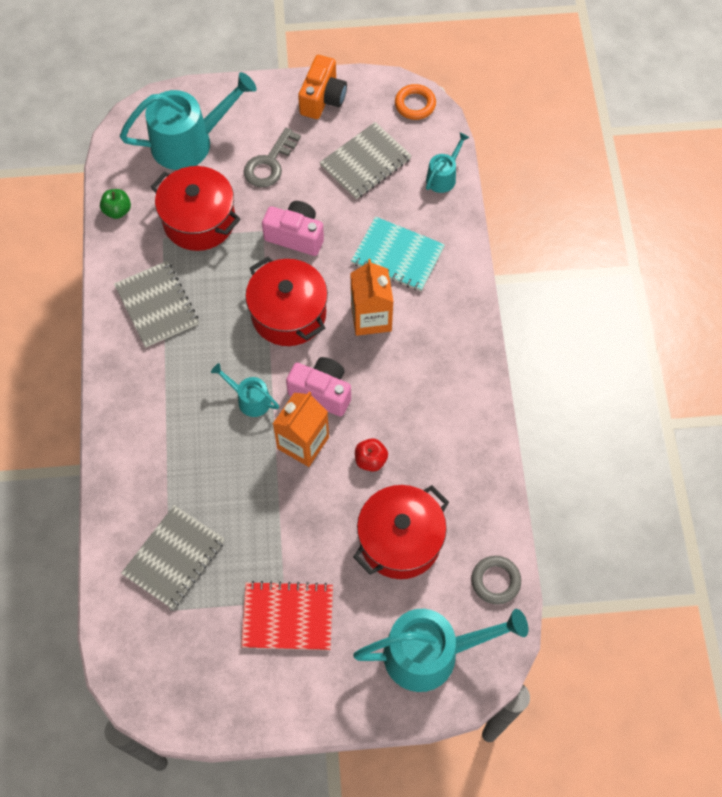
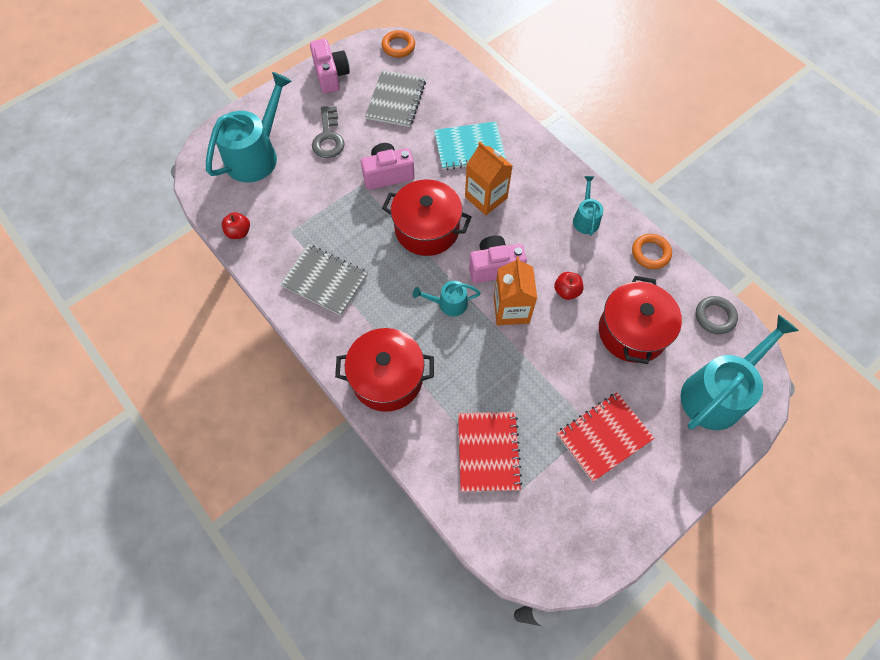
camera: 35 degrees left, 0 degrees up
(117, 211) = (239, 232): green apple -> red apple
(174, 558) = (488, 452): grey notebook -> red notebook
(199, 221) = (308, 204): red pot -> red pot (387, 378)
(323, 99) = (331, 75): orange camera -> pink camera
(443, 177) = (456, 81): turquoise watering can -> turquoise watering can (585, 219)
(487, 477) = (650, 253): none -> orange ring

